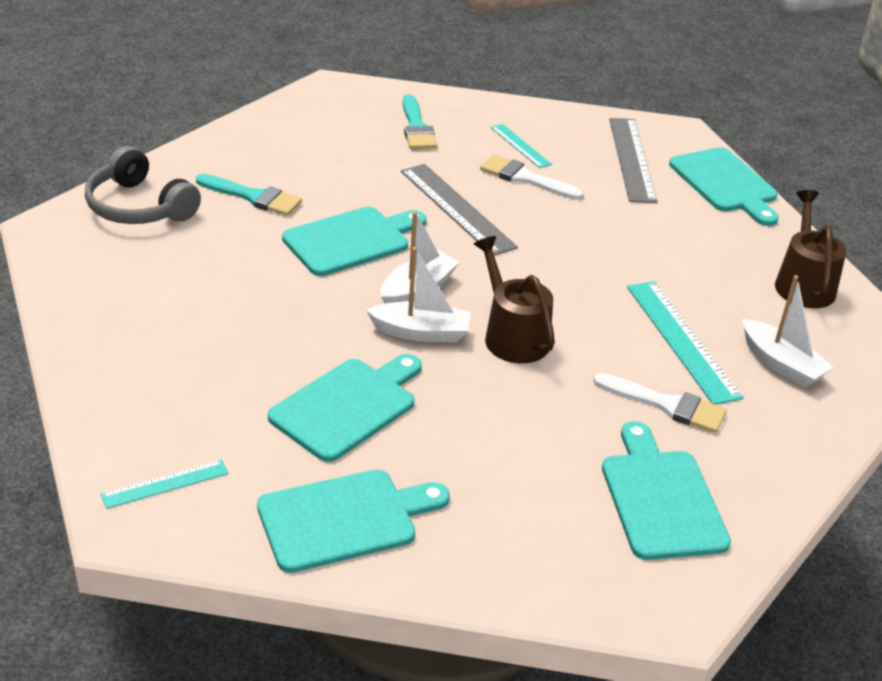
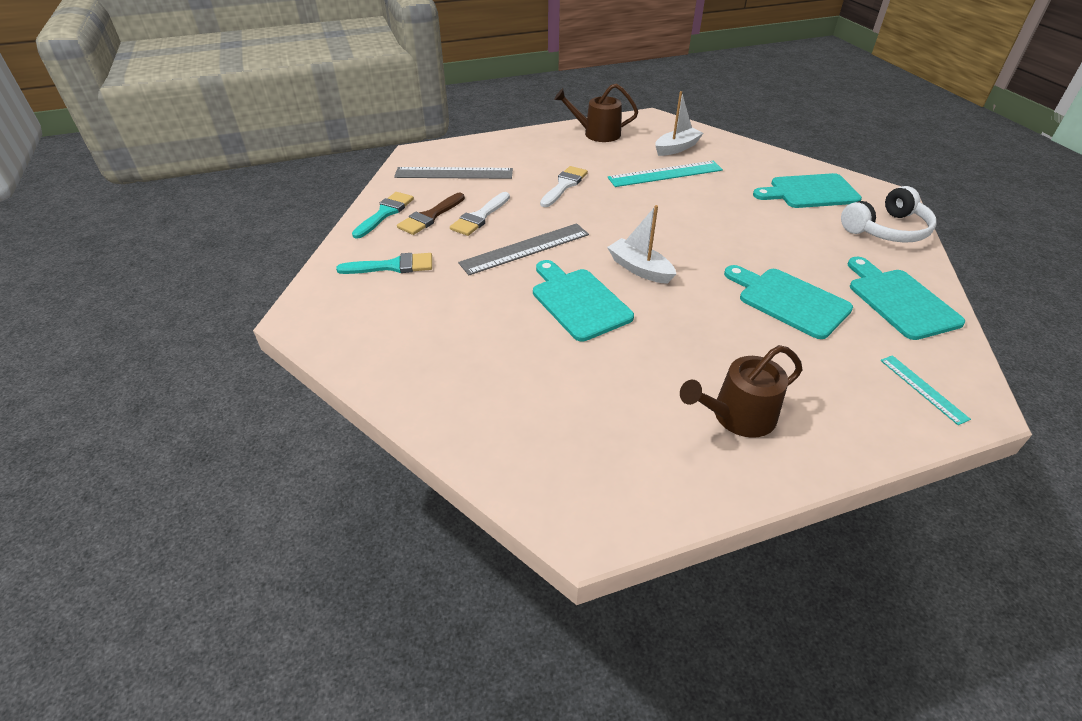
camera: 85 degrees left, 5 degrees up
(139, 207) = (537, 448): grey headphones -> none
(254, 197) = (513, 362): turquoise brush -> turquoise brush (385, 213)
(421, 332) = (691, 268): white boat -> none
(512, 336) = (682, 231): brown watering can -> brown watering can (737, 416)
(520, 145) = (430, 216): turquoise ruler -> brown brush
(546, 566) = (886, 229): none -> white headphones
(667, 405) = (729, 183): white brush -> white brush (564, 185)
(725, 184) = (487, 144): turquoise cutting board -> none

